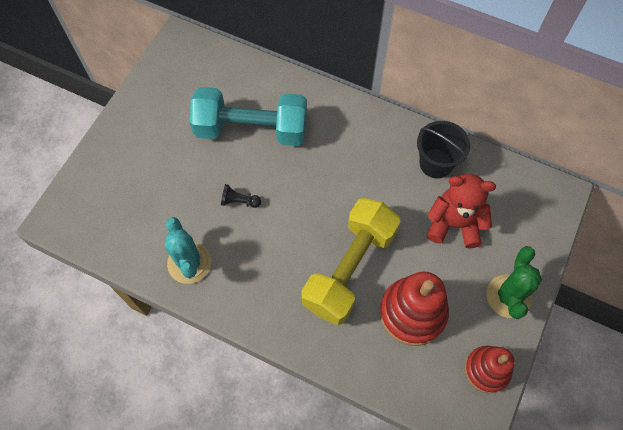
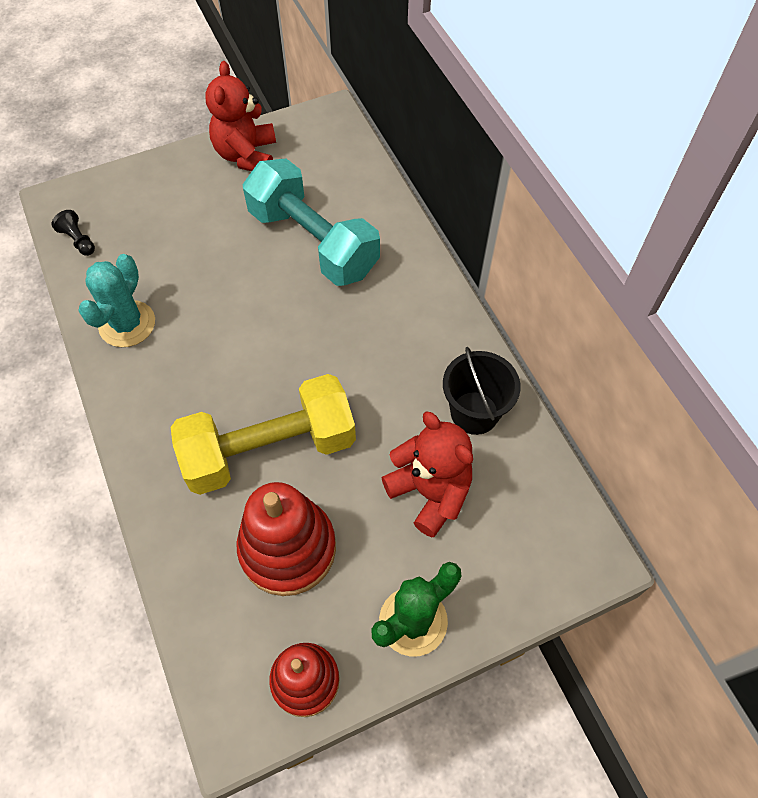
camera: 40 degrees right, 5 degrees down
(152, 102) = (246, 155): none -> red teddy bear
(239, 201) = (231, 301): black pawn -> black pawn (78, 240)

